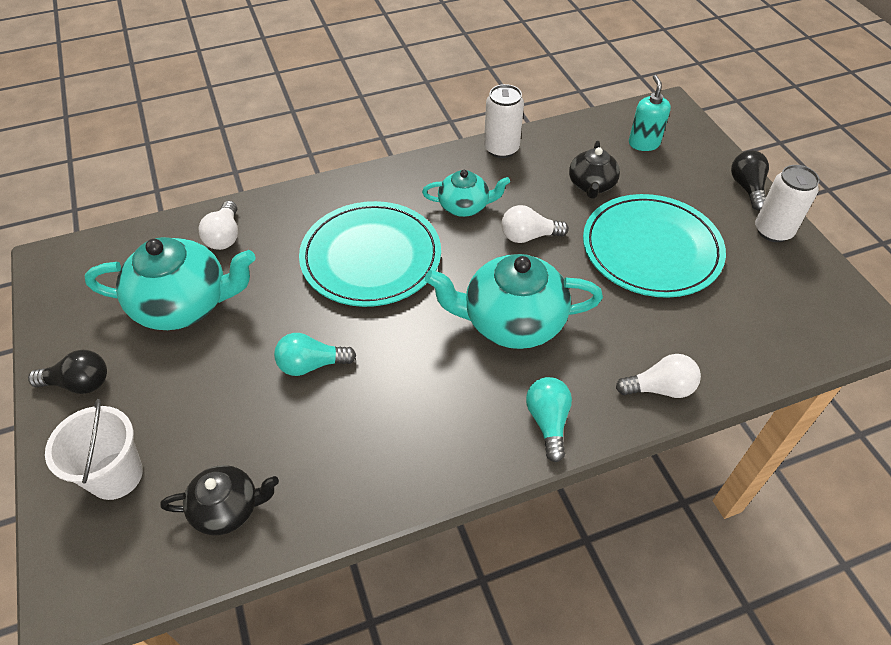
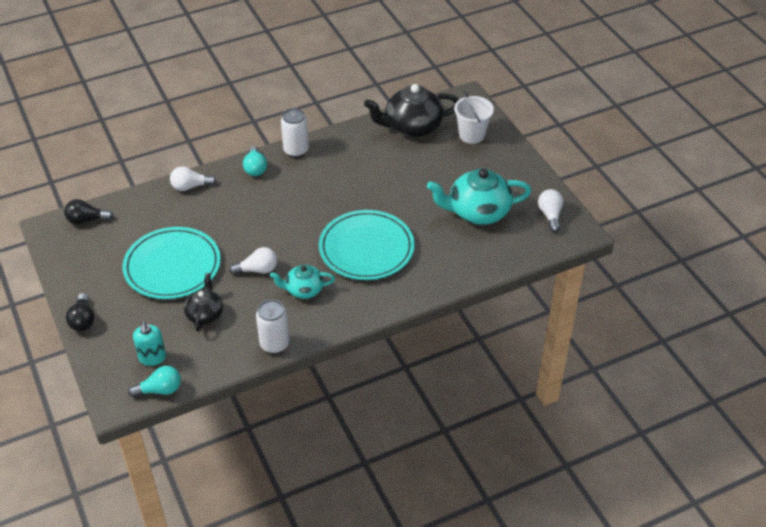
camera: 175 degrees right, 5 degrees down
(79, 383) = (515, 169): black light bulb -> black light bulb (86, 220)
(225, 236) = (471, 256): white light bulb -> white light bulb (550, 215)
(227, 508) = (412, 127): black teapot -> black teapot, size x1.75
(311, 365) = (389, 186): turquoise light bulb -> turquoise light bulb (160, 390)
(511, 322) = (272, 215): turquoise teapot -> none
(773, 231) = (79, 285): white can -> white can (296, 150)

